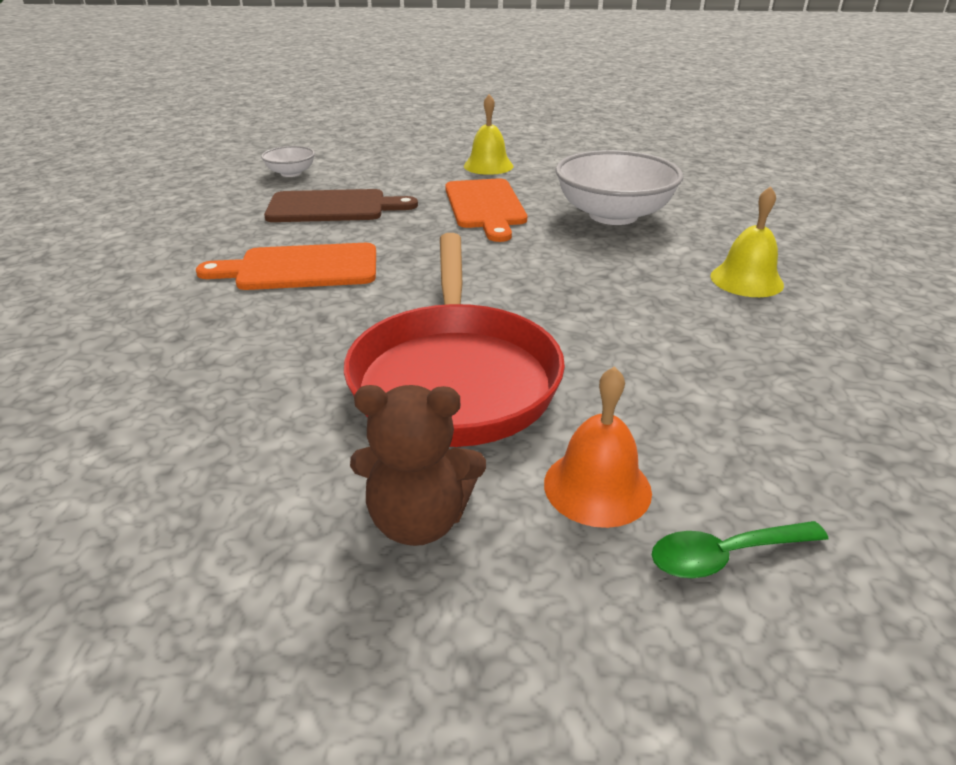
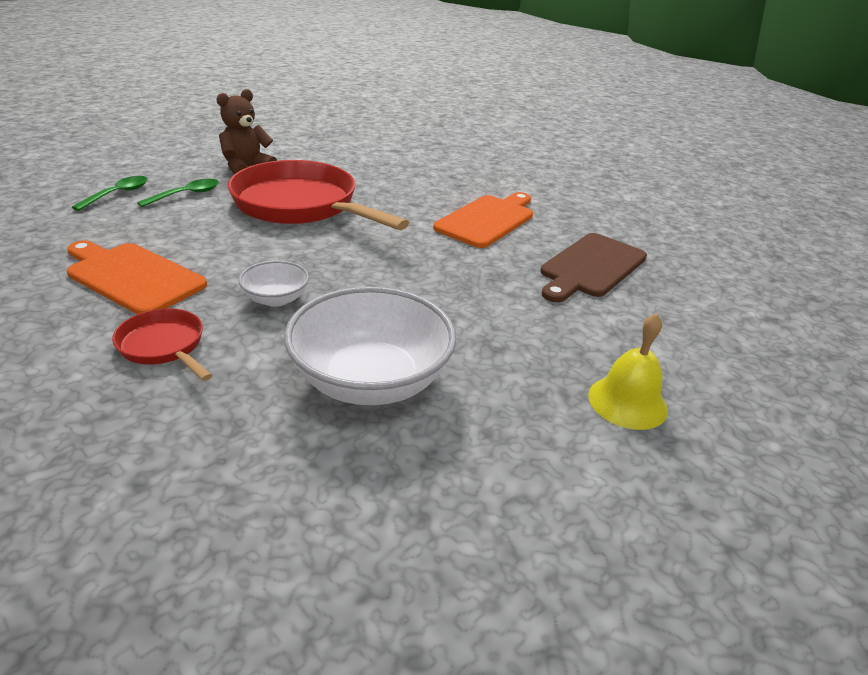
camera: 130 degrees right, 0 degrees up
(291, 173) = (714, 284): white bowl -> white bowl (276, 299)
(485, 206) = (498, 327): orange cutting board -> orange cutting board (132, 277)
(597, 487) = (186, 195): orange bell -> green spoon
(746, 280) = (164, 346): yellow bell -> red pan

